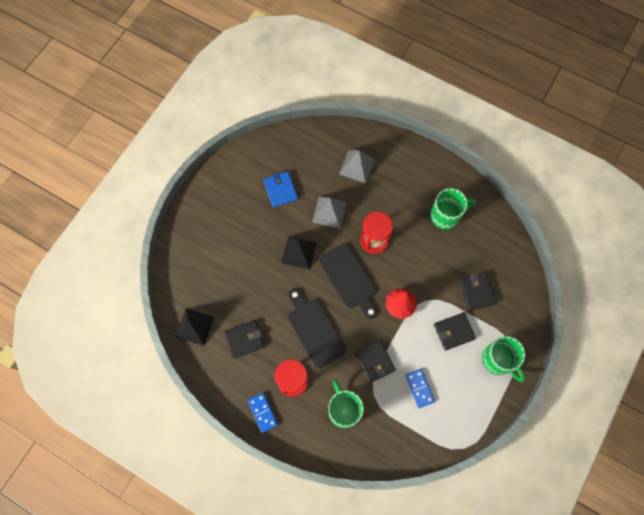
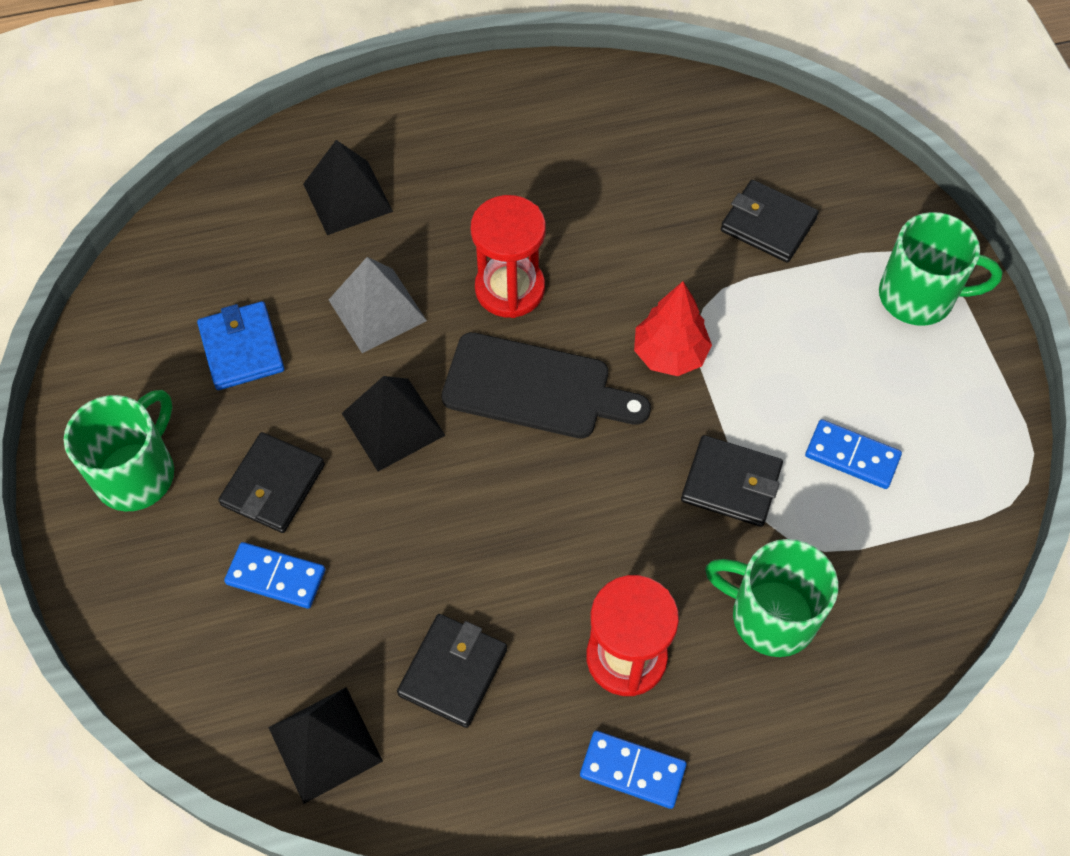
camera: 45 degrees left, 10 degrees down
(226, 268) = (276, 577): none -> blue domino
(280, 190) = (241, 349): blue wallet -> blue wallet turned 45 degrees clockwise
(314, 330) = (567, 529): black cutting board -> none
(356, 166) = (347, 197): grey pyramid -> black pyramid
(446, 215) = (588, 151): green mug -> green mug (137, 473)
(453, 332) = (803, 316): black wallet -> black wallet (273, 485)

